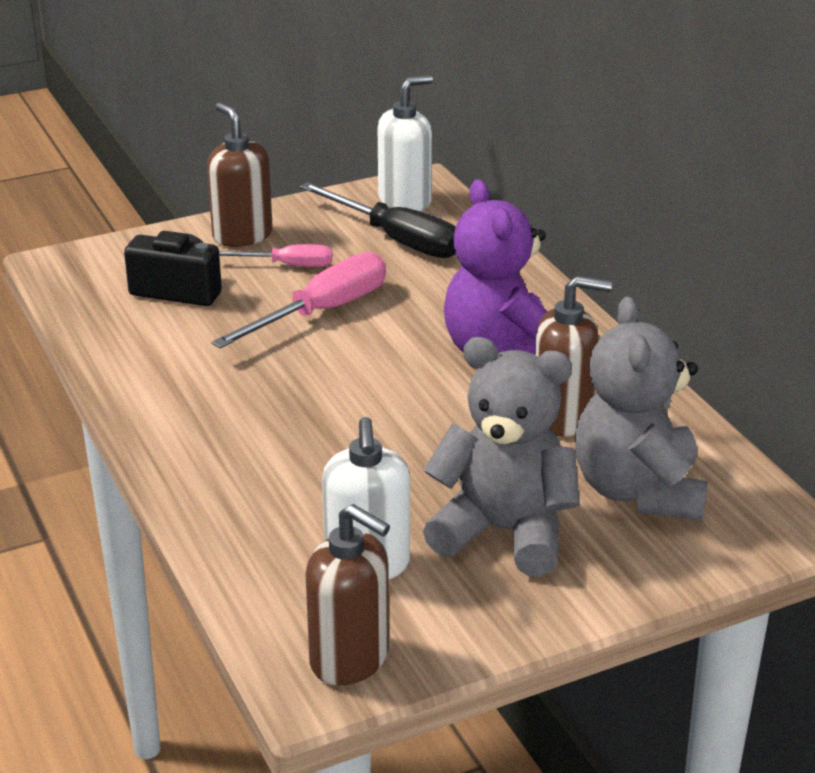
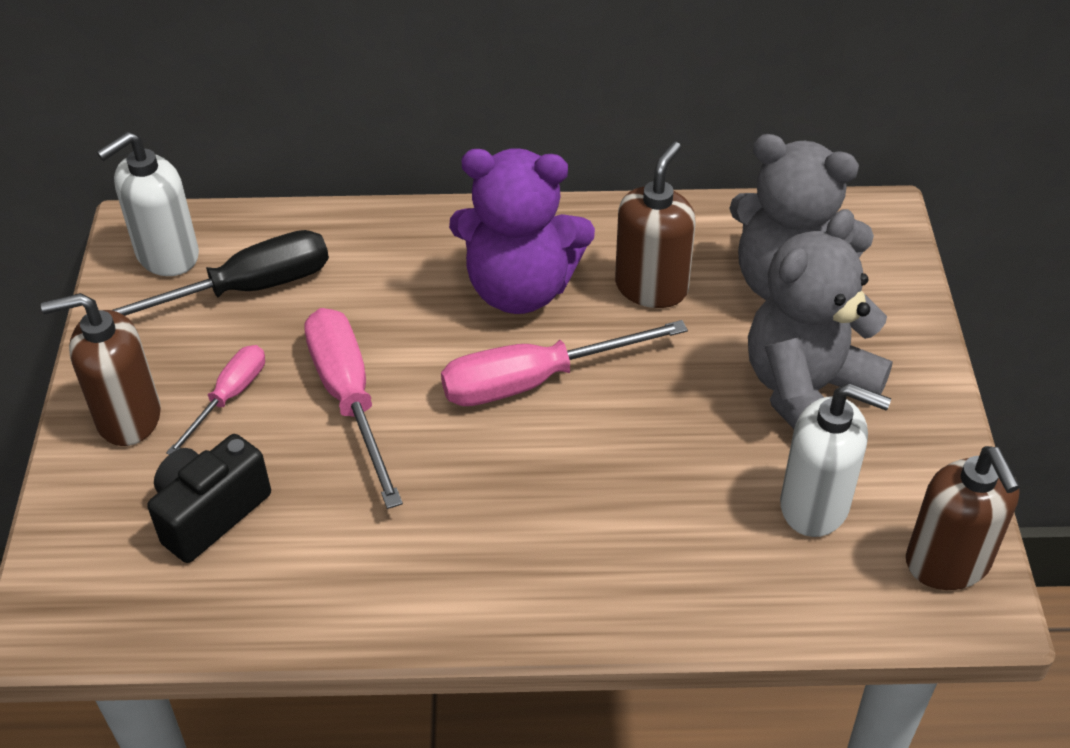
camera: 65 degrees left, 15 degrees up
(350, 659) = (948, 563): brown soap dispenser -> brown soap dispenser turned 105 degrees clockwise
(404, 387) = (535, 380): none -> pink screwdriver
(405, 201) = (167, 255): white soap dispenser -> white soap dispenser turned 120 degrees counterclockwise

